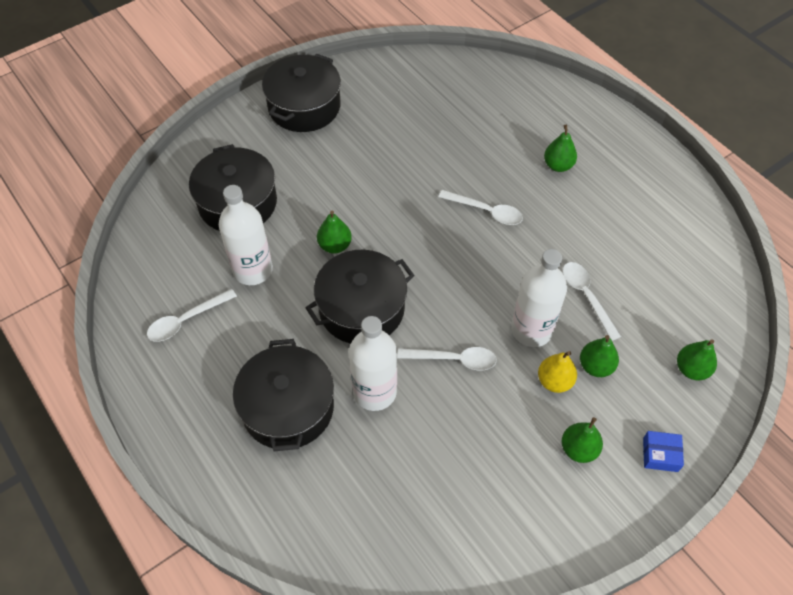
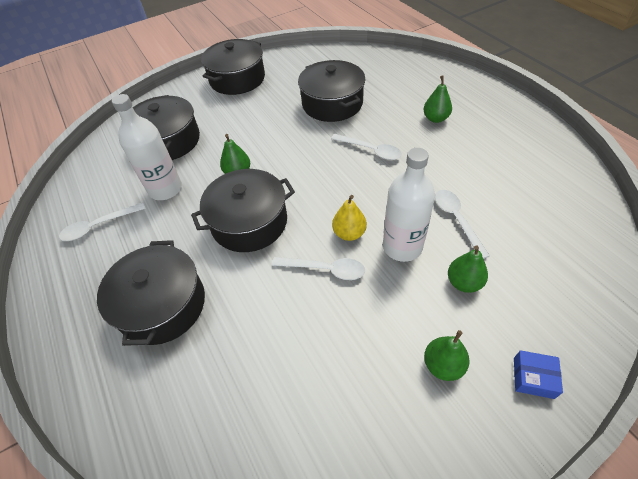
camera: 10 degrees right, 5 degrees down
(374, 392) = (245, 295): white bottle -> none
(432, 144) = (332, 103): none -> black pot
(554, 381) = (421, 294): yellow pear -> yellow pear (349, 233)
(691, 369) = (564, 290): green pear -> none

